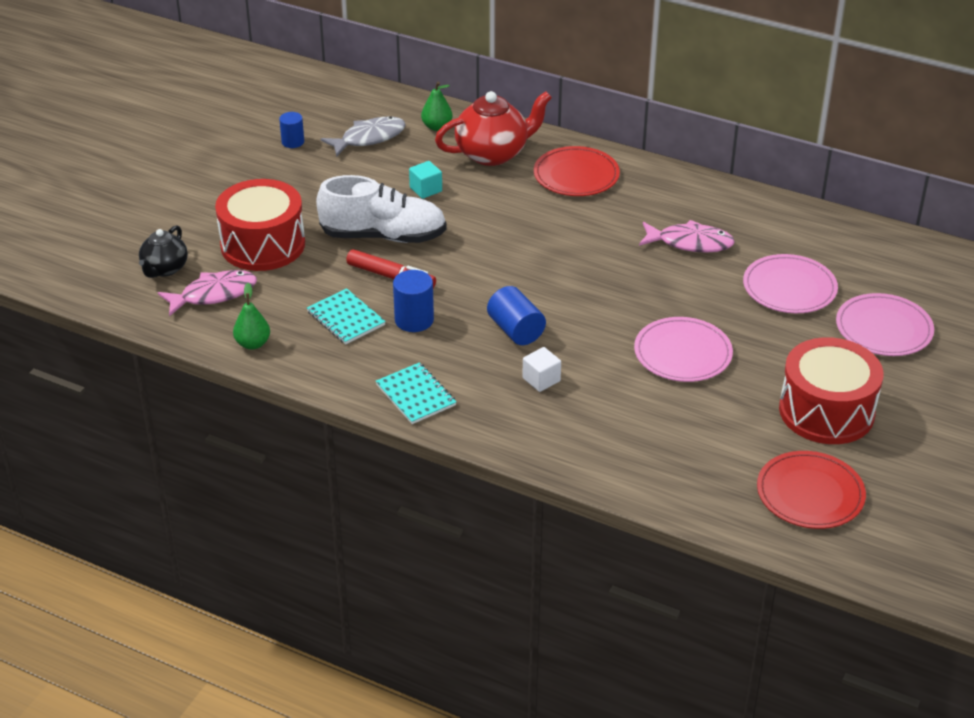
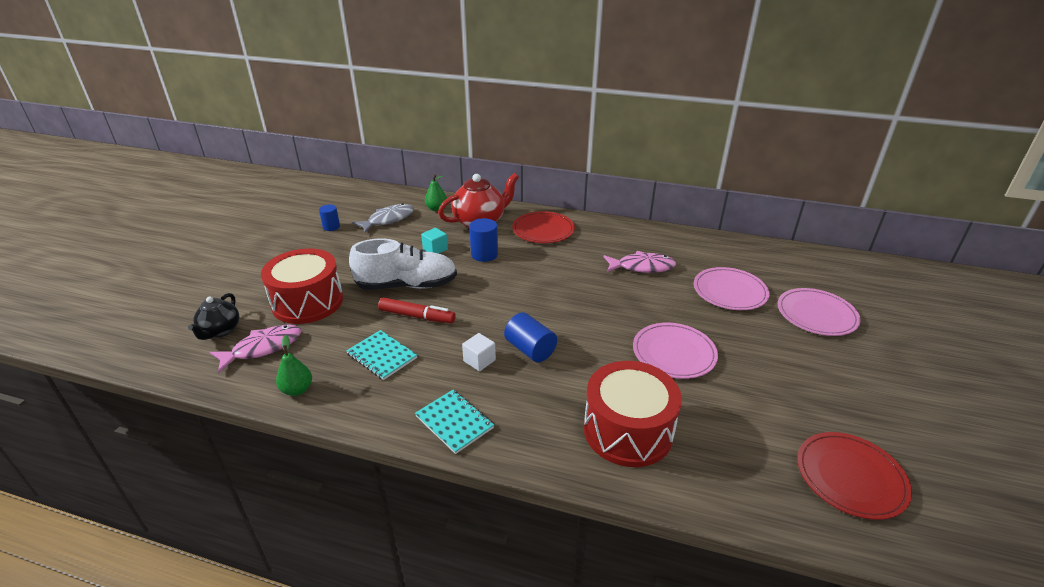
camera: 10 degrees left, 5 degrees down
(414, 320) = (442, 350): blue cylinder -> blue cylinder (484, 254)
(541, 379) = (564, 392): white cube -> white cube (479, 360)
(826, 411) = (815, 390): red drum -> red drum (628, 430)

